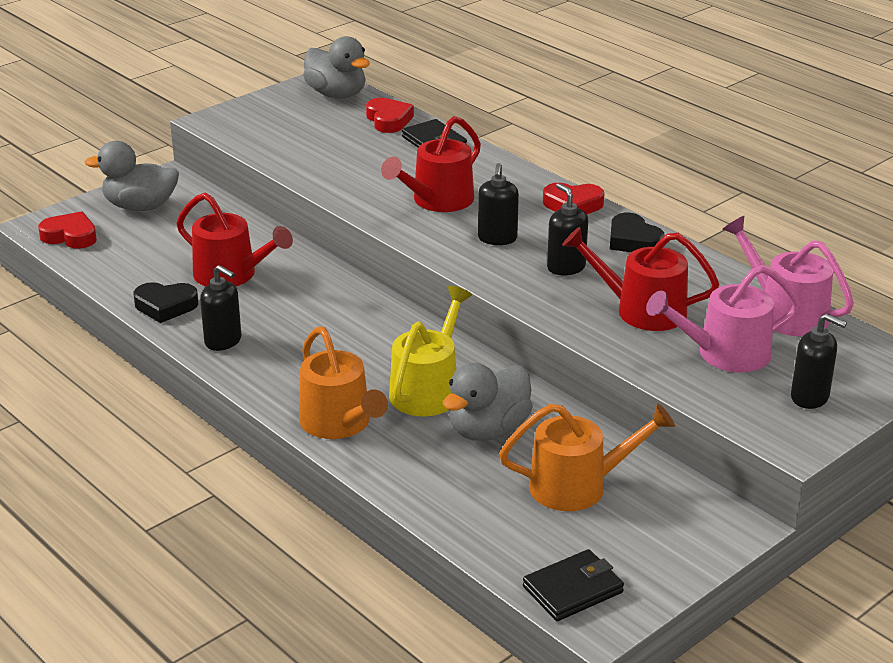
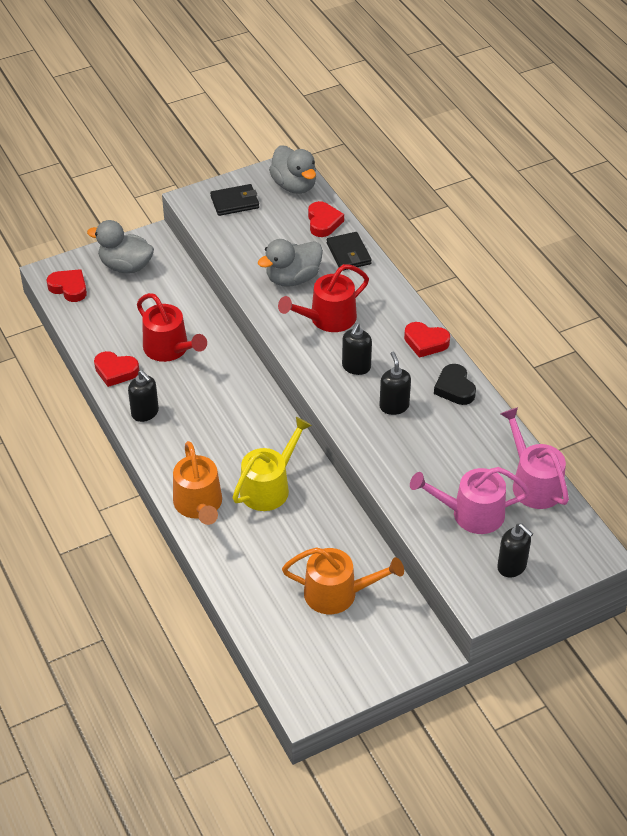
camera: 15 degrees right, 15 degrees up
(165, 306) = (115, 371): black heart -> red heart
(488, 430) = (296, 532): grey duck -> grey duck (292, 278)
(573, 589) = (300, 677): black wallet -> black wallet (235, 202)
(642, 310) = (430, 459): red watering can -> none

